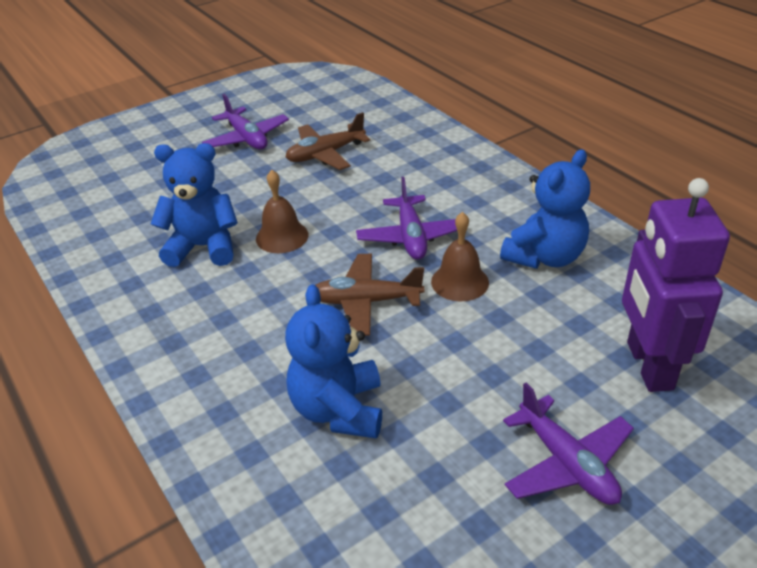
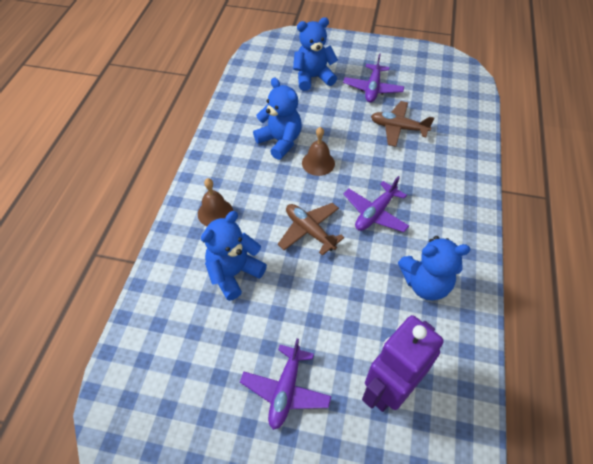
camera: 45 degrees right, 15 degrees up
(158, 167) = (313, 78): none -> blue teddy bear
(460, 282) = (364, 259): brown bell -> brown bell (215, 212)

